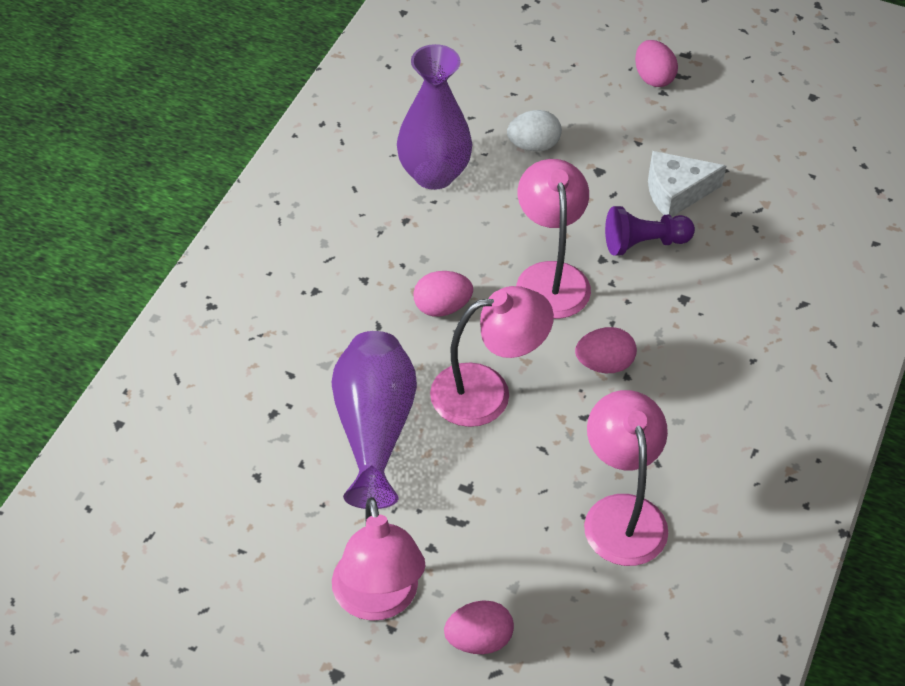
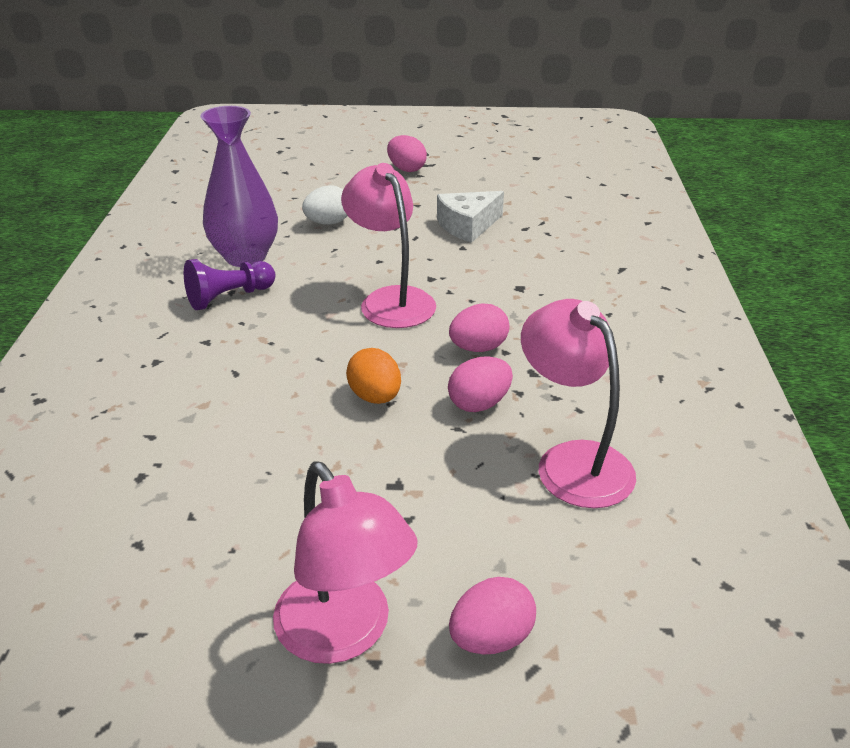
camera: 20 degrees left, 15 degrees down
(374, 430) = (266, 461): purple vase -> none
(442, 307) = (296, 344): pink egg -> pink egg (479, 404)
(487, 392) = (375, 397): pink lamp -> orange egg
(644, 243) = (461, 261): purple pawn -> purple pawn (229, 297)

